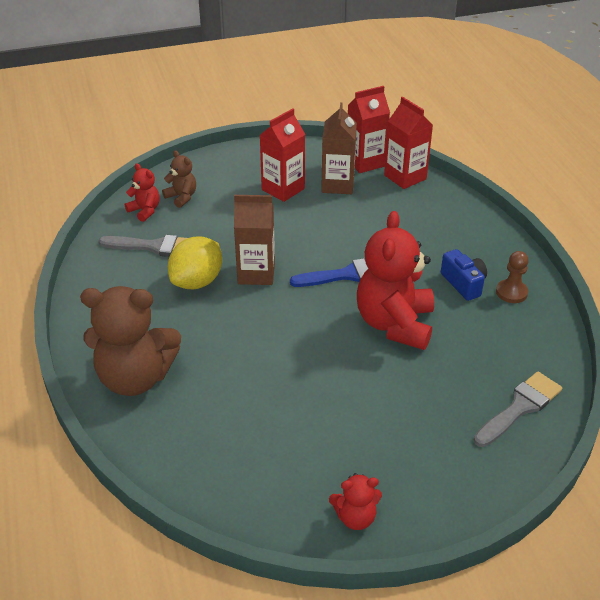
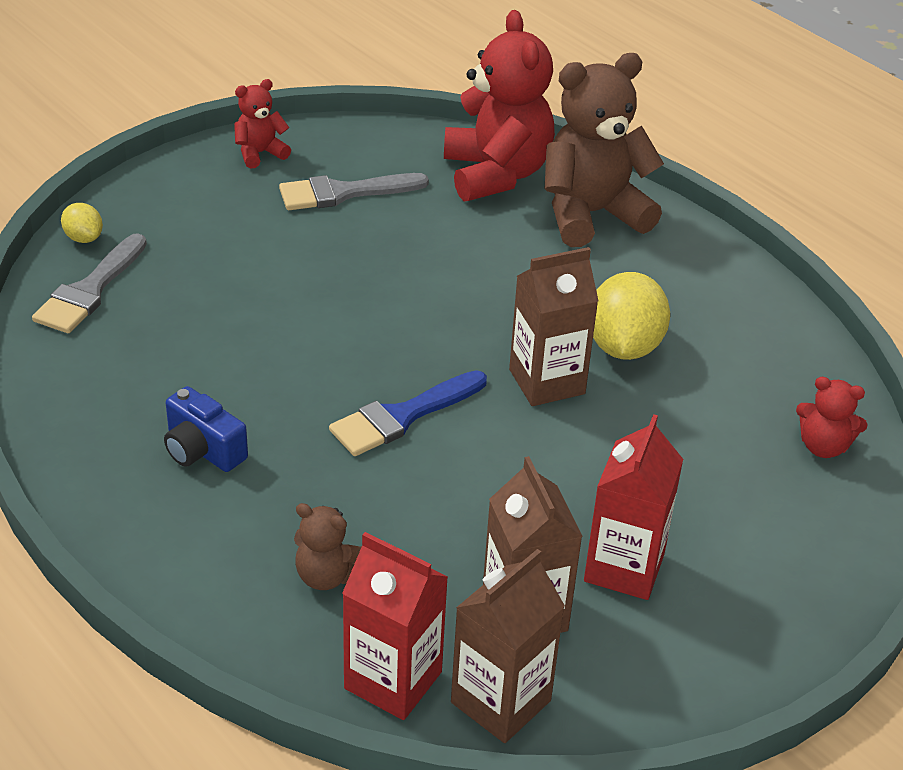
camera: 155 degrees right, 0 degrees up
(154, 247) = (739, 385): grey brush -> grey brush (344, 193)
(181, 197) = (791, 493): brown teddy bear -> brown teddy bear (327, 575)
(365, 162) = (500, 701): red carton -> brown carton
(395, 324) = (293, 356): red teddy bear -> red teddy bear (496, 174)
(511, 292) = (117, 454): brown pawn -> none
(521, 459) = (84, 238): none -> yellow lemon

